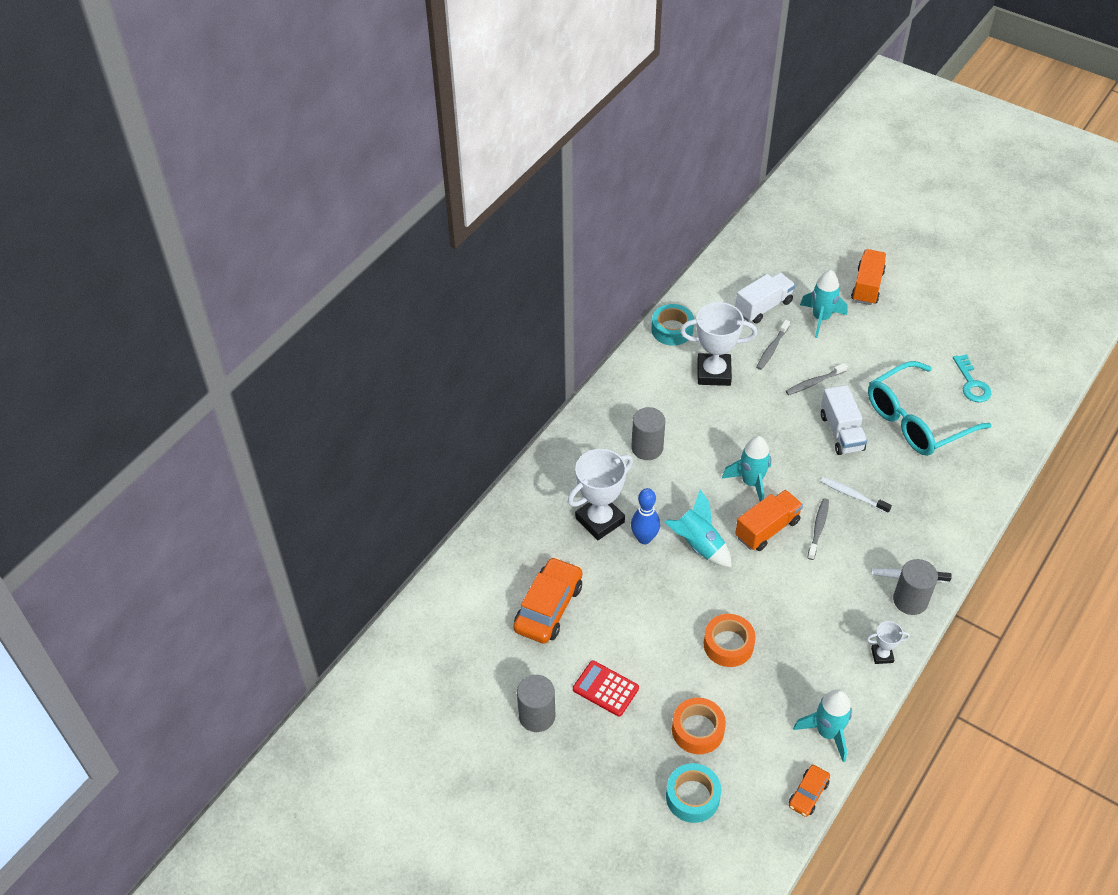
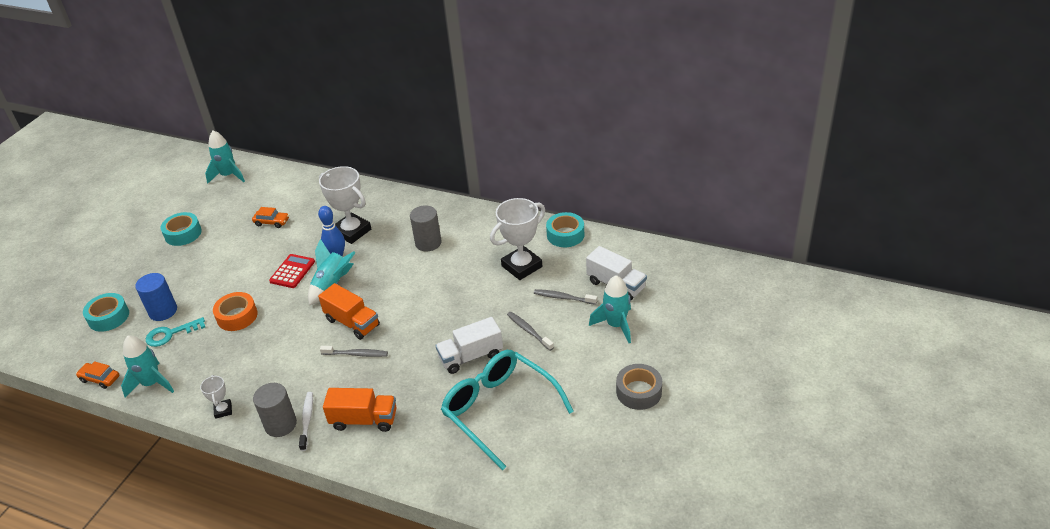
camera: 80 degrees right, 10 degrees down
(537, 716) = (183, 234): grey cylinder -> turquoise tape
(548, 607) = (272, 222): orange car -> orange car, size x0.53
(605, 689) = (202, 260): red calculator -> red calculator (292, 271)
(697, 730) = (163, 311): orange tape -> blue cylinder
(713, 373) = (522, 266): white trophy -> white trophy turned 60 degrees clockwise
(751, 482) = (401, 306): turquoise rocket -> turquoise rocket (228, 176)
(853, 495) = (396, 373): white toothbrush -> none
(867, 286) = (676, 354): orange truck -> orange truck (364, 420)
(909, 321) = (639, 392): none -> grey tape
(971, 383) = (563, 451): turquoise key -> turquoise key (171, 334)

